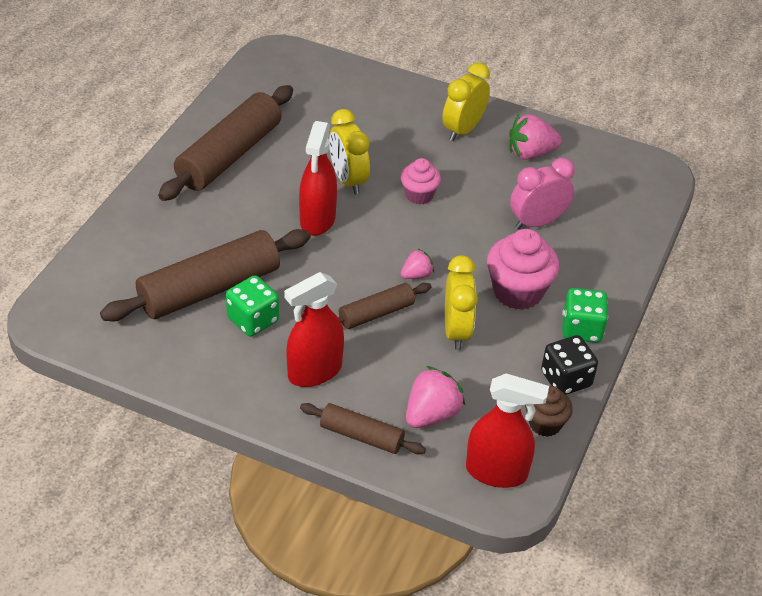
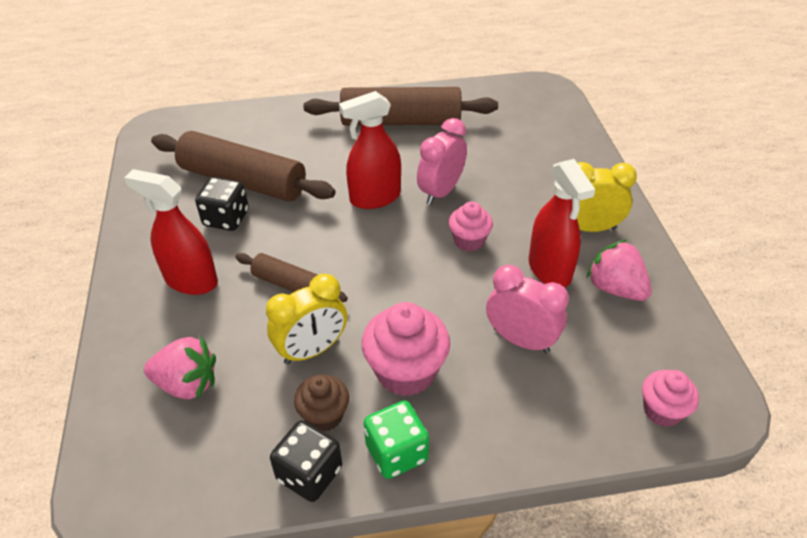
camera: 60 degrees right, 0 degrees up
(253, 320) = (226, 218): green dice -> black dice
(348, 180) = (441, 192): yellow clock -> pink clock
(361, 436) = (130, 347): brown rolling pin -> none
(416, 275) = (363, 288): pink strawberry -> none
(496, 472) = (136, 474): red spray bottle -> red spray bottle (549, 270)
(545, 424) = (230, 485): brown cupcake -> brown cupcake (324, 415)
(642, 195) = (662, 411): none -> pink cupcake

